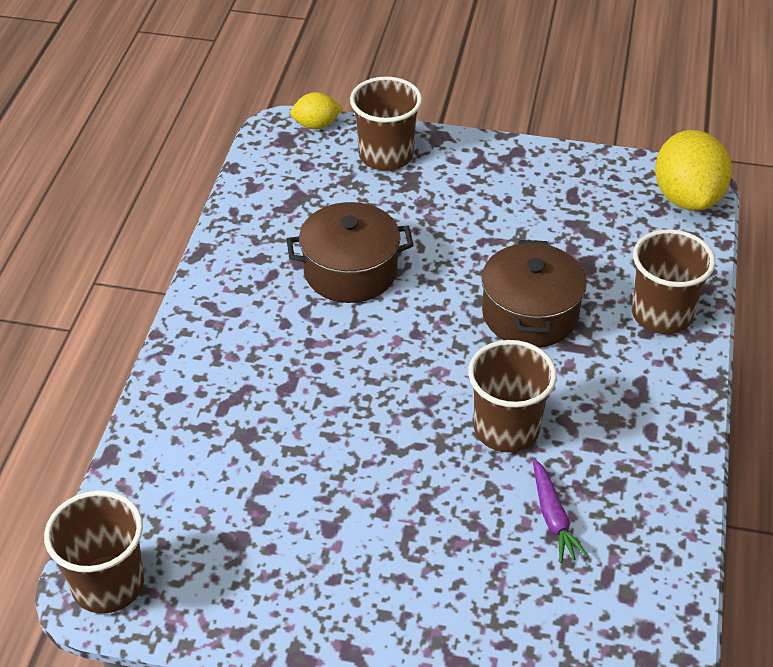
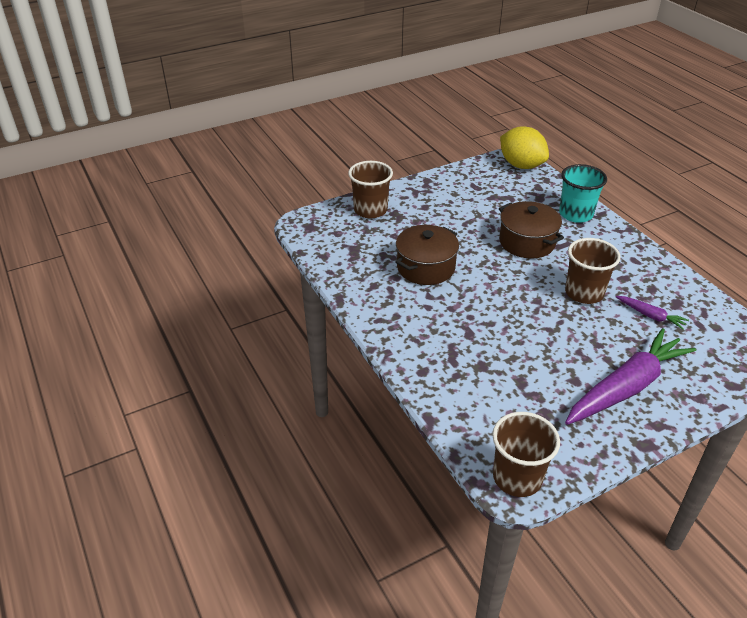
camera: 40 degrees left, 5 degrees down
(316, 125) = (317, 213): yellow lemon -> none
(380, 581) = (626, 387): none -> purple carrot
(661, 314) = (575, 214): brown cup -> turquoise cup

